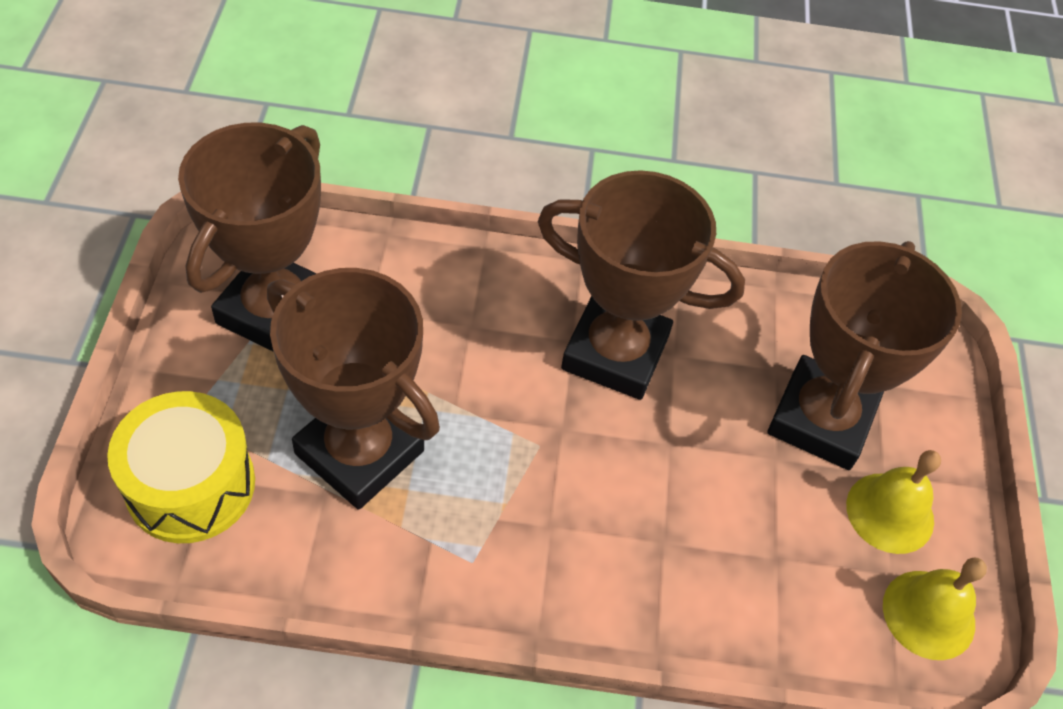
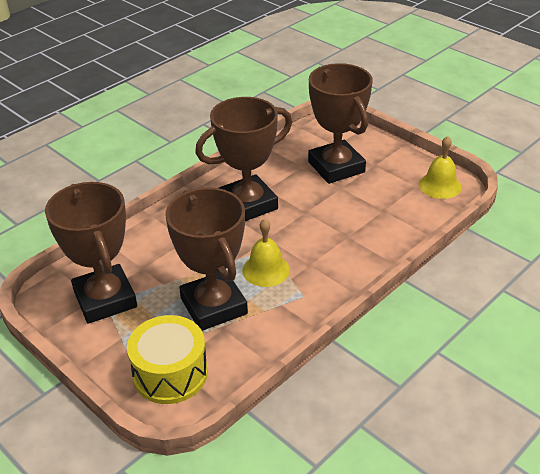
camera: 45 degrees left, 15 degrees down
(359, 452) = (213, 306): brown trophy -> brown trophy turned 75 degrees clockwise
(890, 512) = (391, 172): yellow bell -> yellow bell (266, 270)

